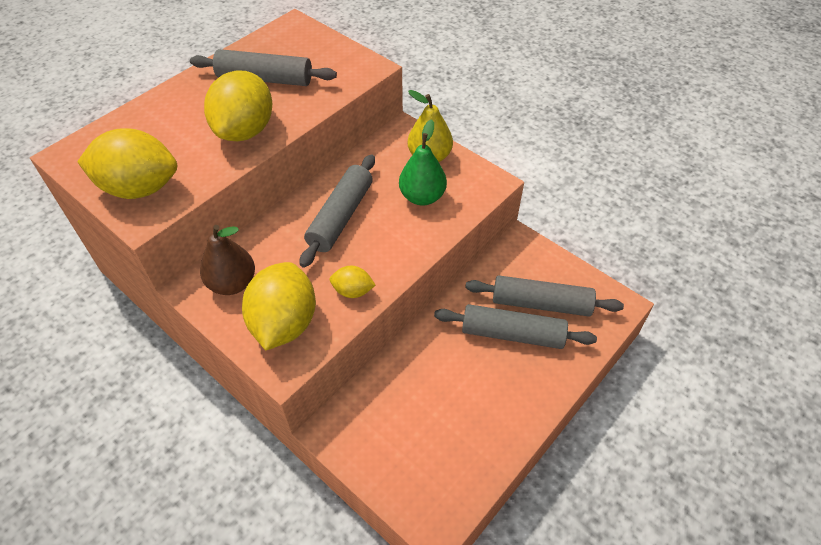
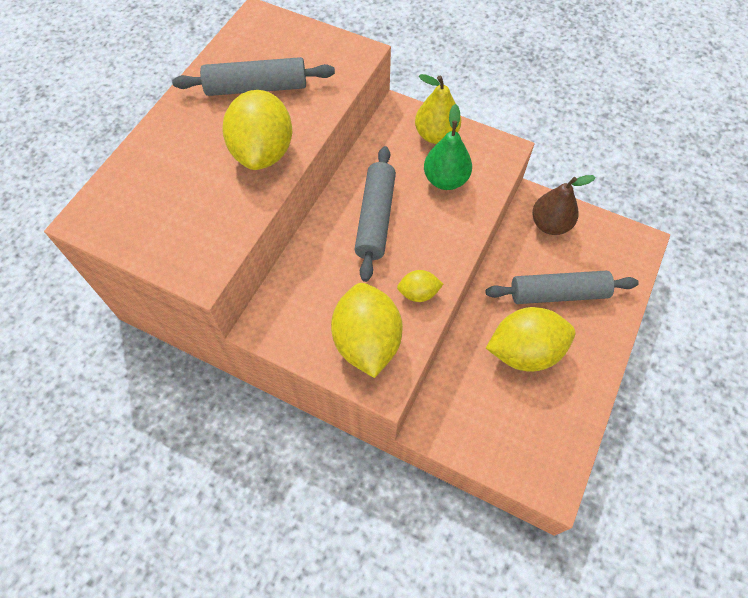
camera: 15 degrees left, 10 degrees up
(139, 188) = (183, 240): yellow lemon -> yellow lemon (524, 351)
(232, 283) = (299, 313): brown pear -> brown pear (550, 224)
(541, 304) = (573, 258): grey rolling pin -> none

